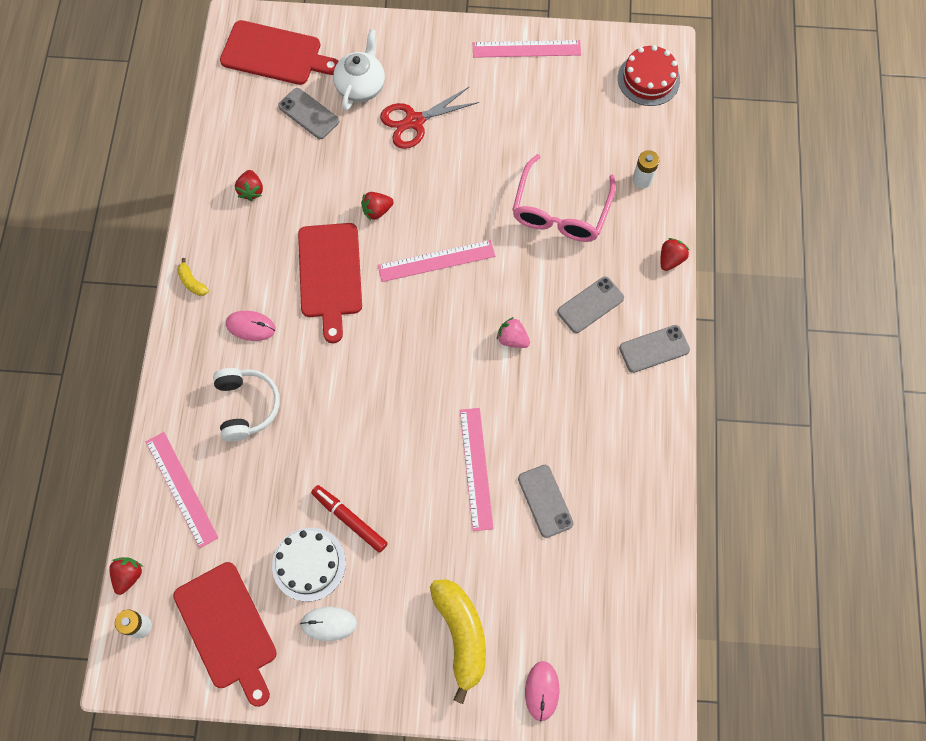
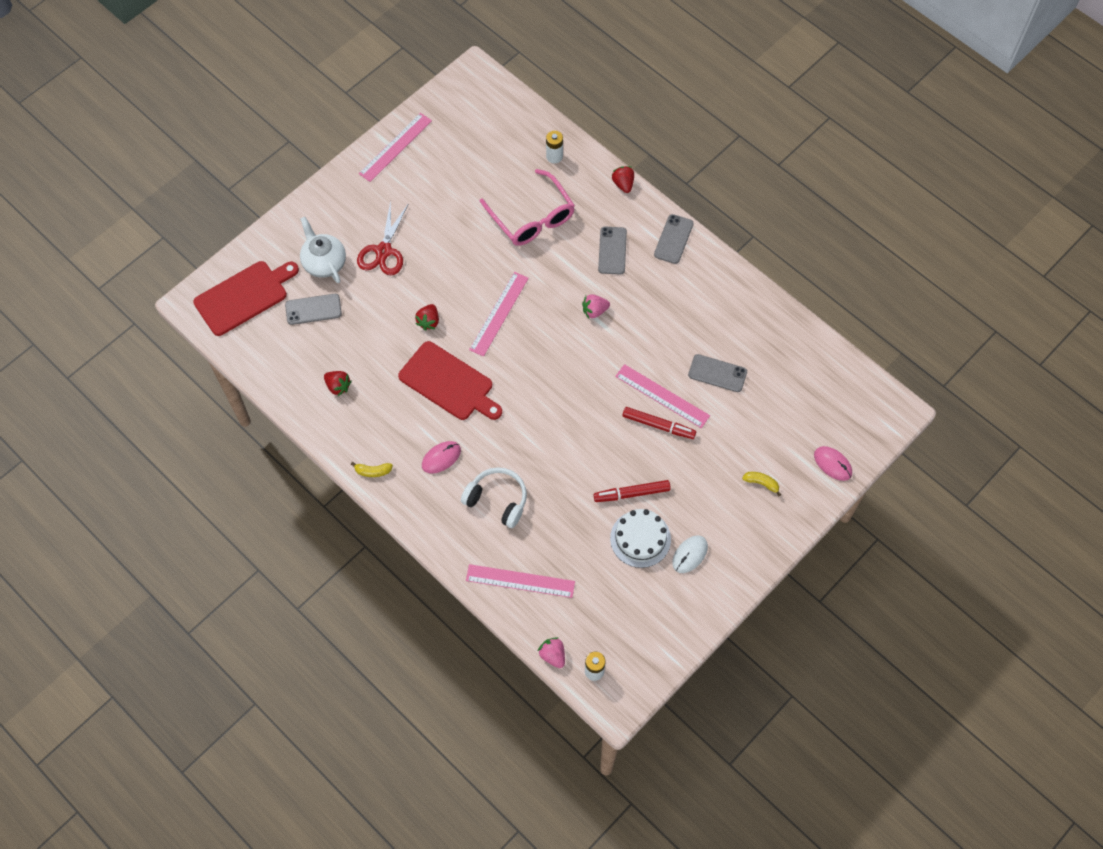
camera: 50 degrees left, 5 degrees down
(128, 576) = (553, 655): red strawberry -> pink strawberry
(227, 629) = (642, 618): red cutting board -> none
(442, 489) = (658, 425): none -> red marker
(461, 635) = (761, 483): yellow banana -> yellow banana, size x0.44
(648, 79) = (487, 98): red cake -> none

